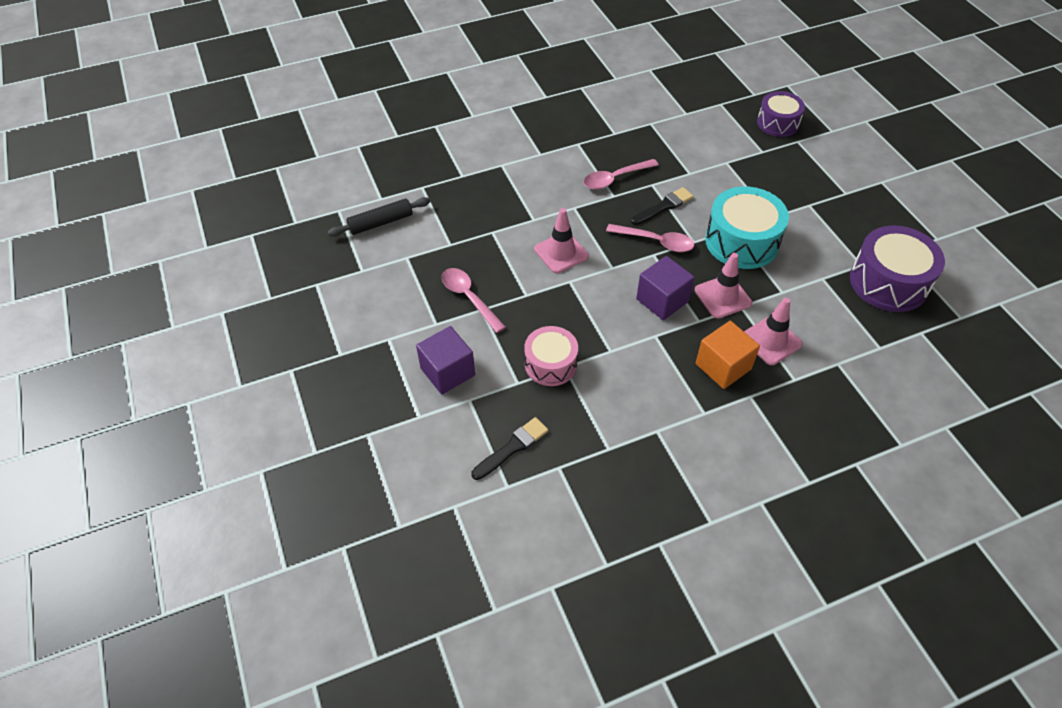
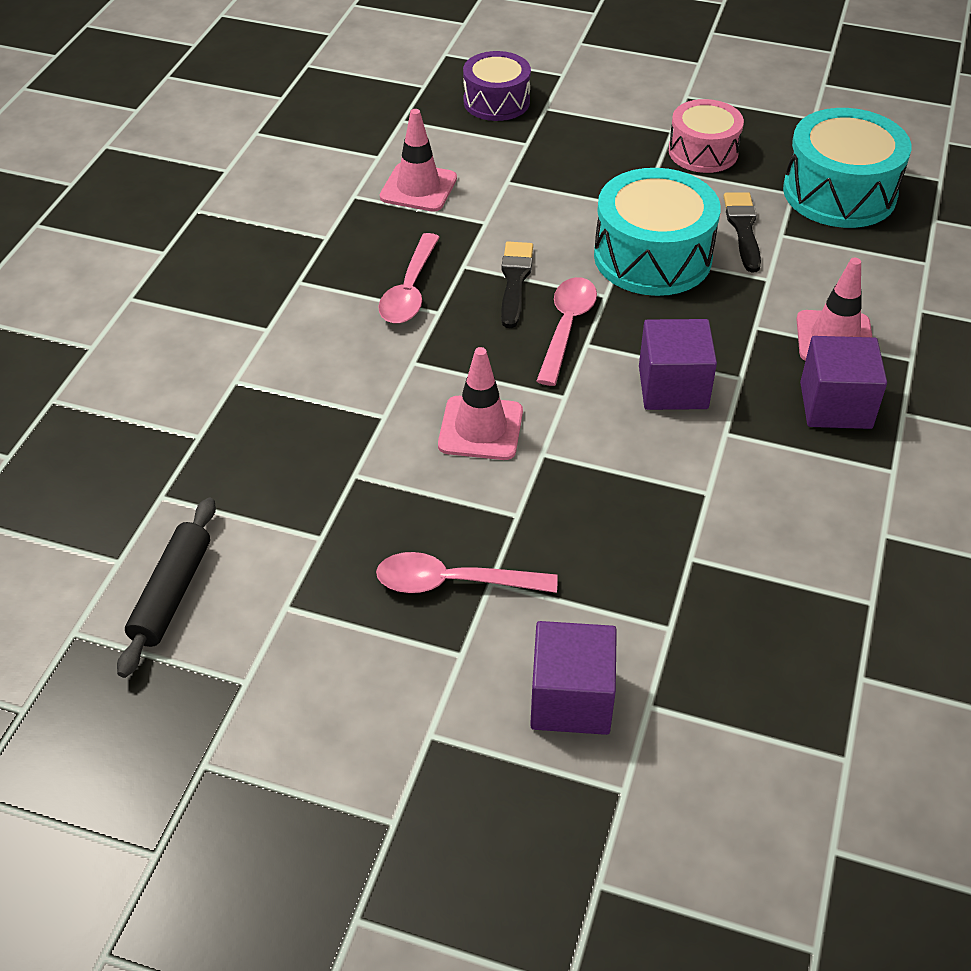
camera: 50 degrees left, 5 degrees down
(512, 447) = (783, 709): black brush -> black brush (743, 229)
(550, 364) = (671, 570): pink drum -> pink drum (703, 152)
(655, 241) = (566, 327): pink spoon -> pink spoon turned 45 degrees counterclockwise
(722, 297) = (724, 331): pink traffic cone -> pink traffic cone (418, 188)
(723, 366) = (835, 405): orange cube -> purple cube
(888, 282) = (839, 193): purple drum -> turquoise drum

